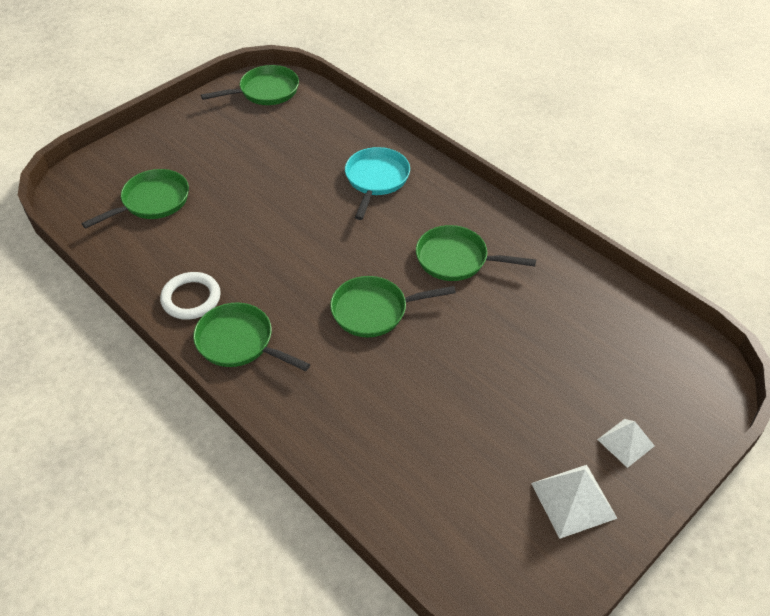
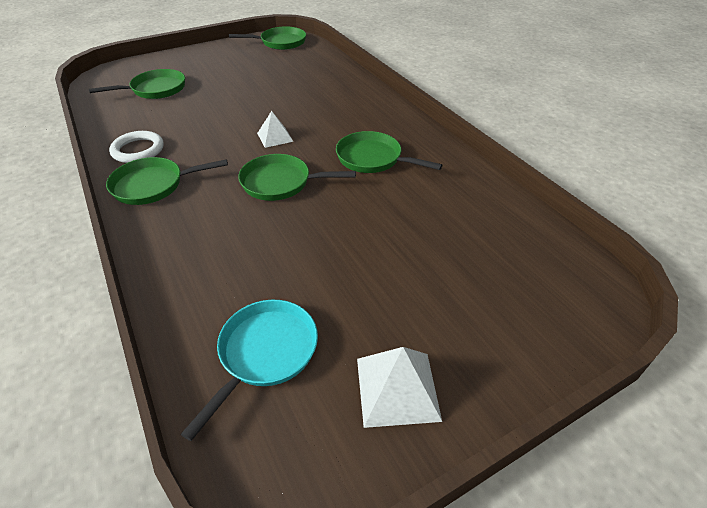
camera: 15 degrees right, 5 degrees down
(239, 342) = (153, 185): green pan -> green pan turned 60 degrees counterclockwise
(376, 180) = (333, 99): turquoise pan -> turquoise pan (264, 353)
(625, 442) = (480, 341): white pyramid -> white pyramid (275, 137)

